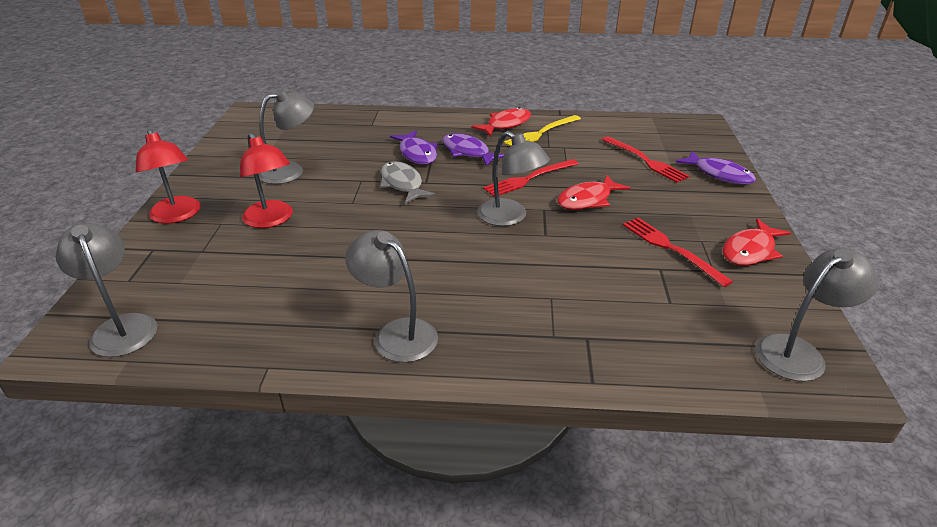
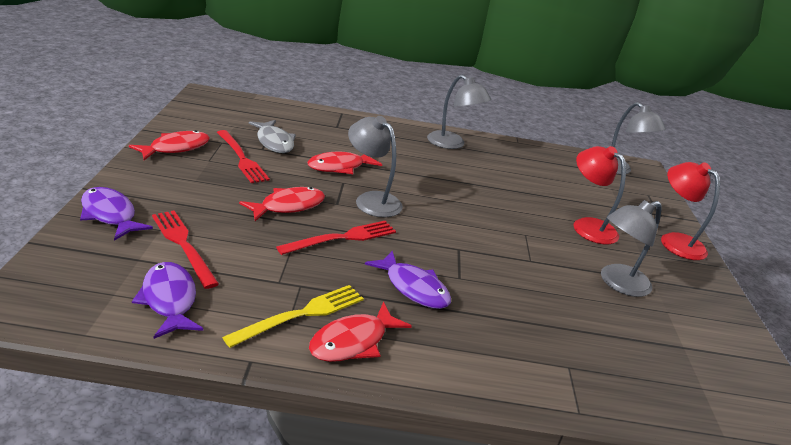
camera: 175 degrees right, 5 degrees down
(402, 184) = (483, 249): grey fish -> grey fish (274, 142)
(417, 154) = (479, 293): purple fish -> purple fish (169, 300)
(556, 255) = (339, 167): none -> red fish
(798, 352) = (214, 104): grey lamp -> none

